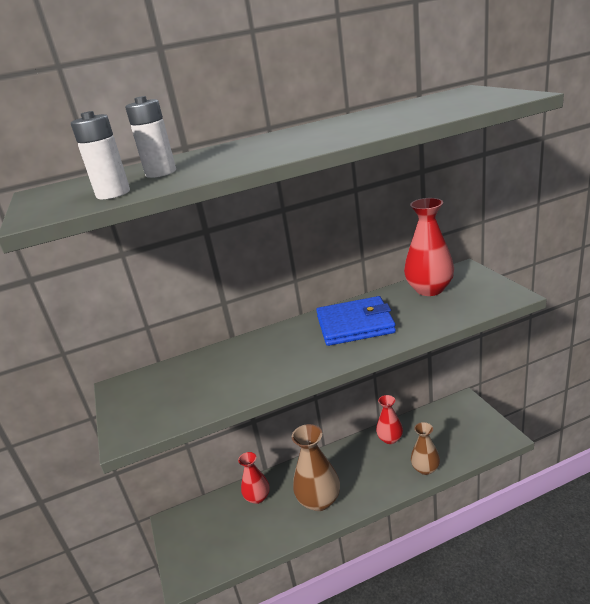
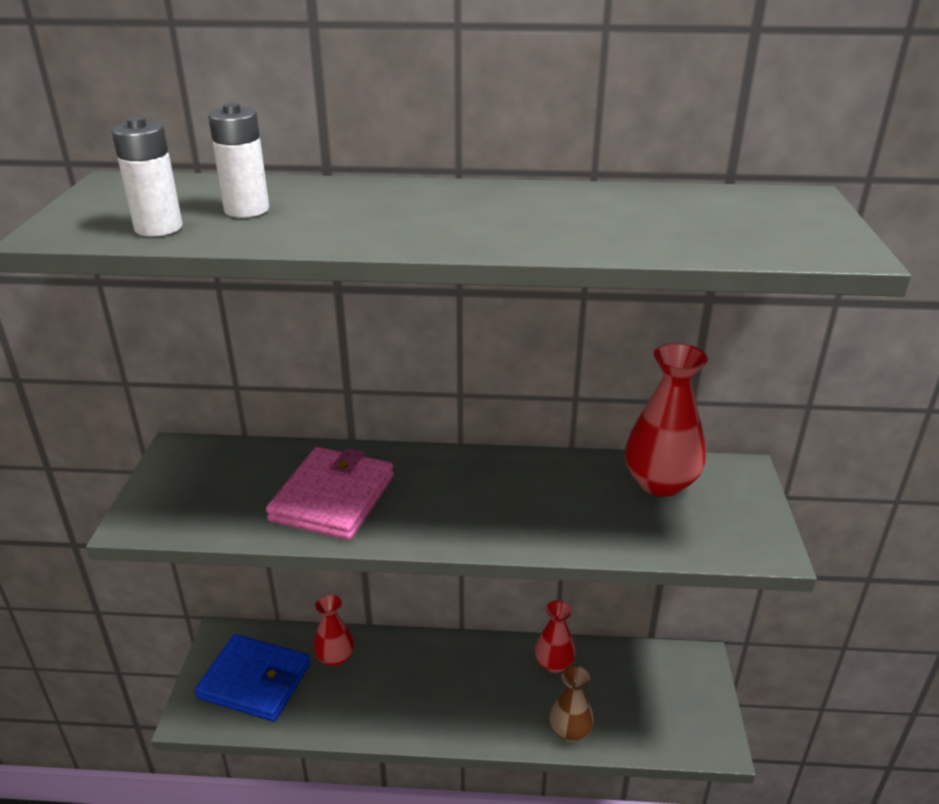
camera: 20 degrees right, 5 degrees up
(250, 369) = (332, 498): none -> pink wallet
(319, 500) = (404, 701): brown vase -> none
(355, 324) = (511, 493): blue wallet -> blue wallet (255, 681)

